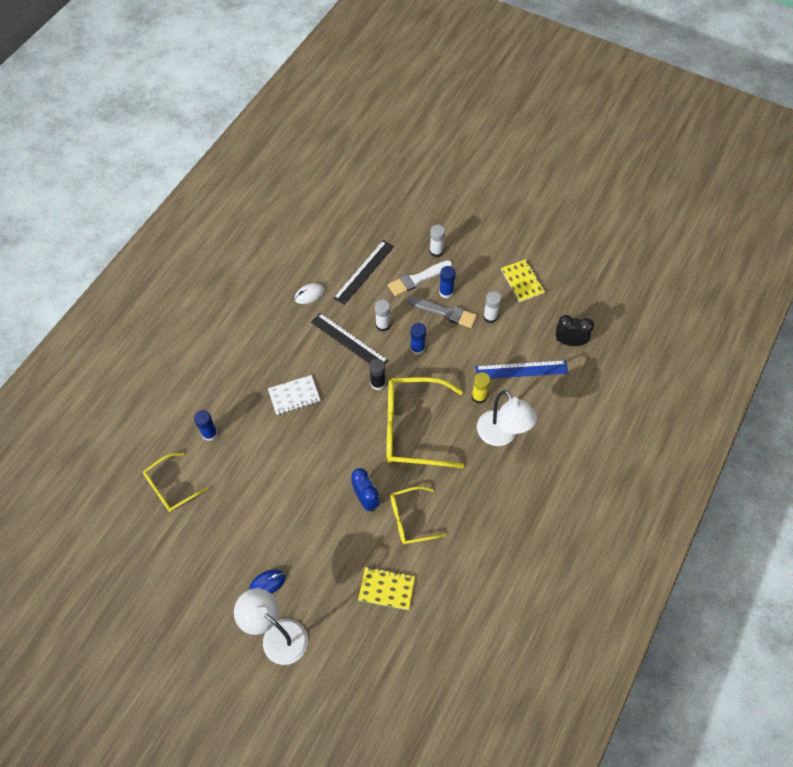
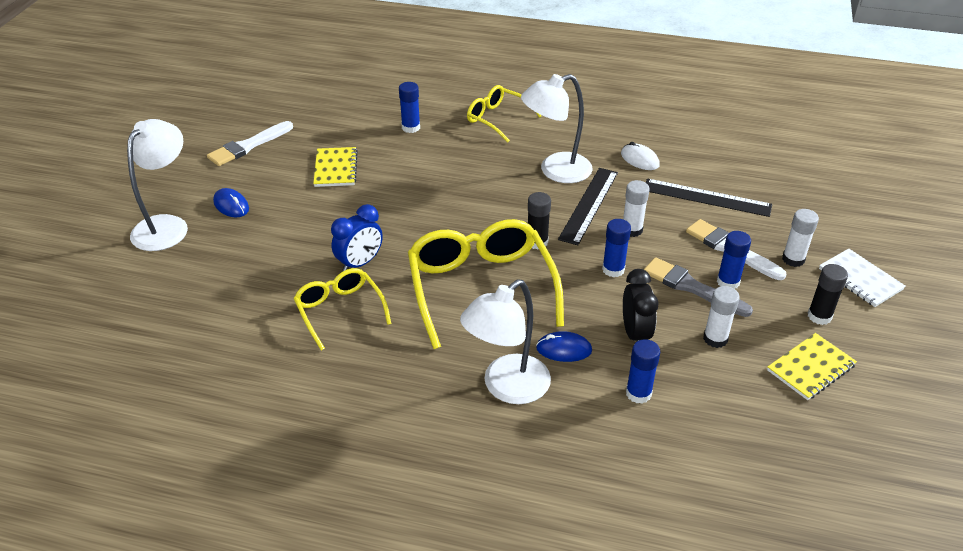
camera: 75 degrees right, 20 degrees down
(171, 487) = (336, 117): yellow glasses -> yellow glasses (497, 119)
(187, 564) = (248, 146): none -> white brush
(294, 396) = (486, 176): white notebook -> white notebook (860, 279)
(303, 350) = (555, 171): none -> white lamp
(386, 589) = (234, 306): yellow notebook -> yellow notebook (336, 168)
(445, 312) = (691, 287): grey brush -> grey brush turned 120 degrees clockwise
(479, 396) = (564, 349): yellow glue stick -> blue mouse
(485, 260) = (819, 316): none -> black glue stick
(521, 369) = (638, 393): blue ruler -> blue glue stick
(569, 342) = (729, 452): black clock -> black clock (635, 334)

